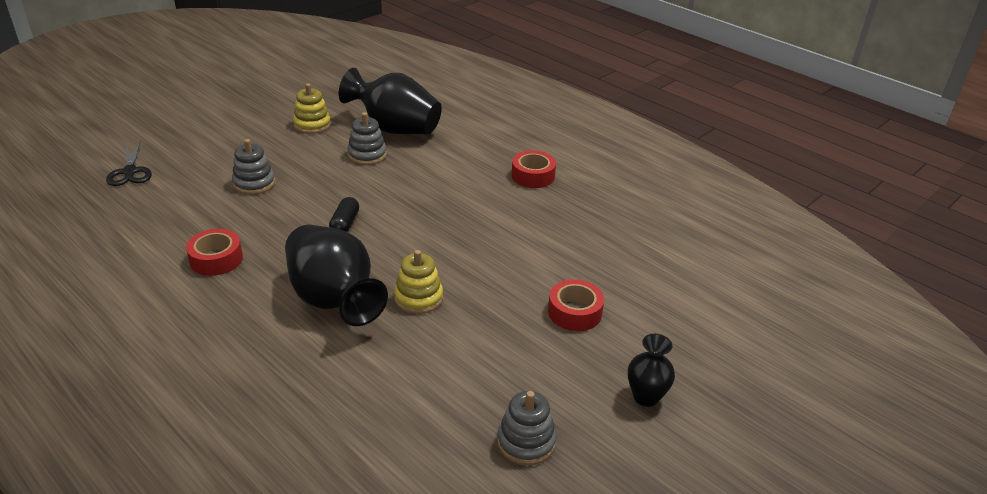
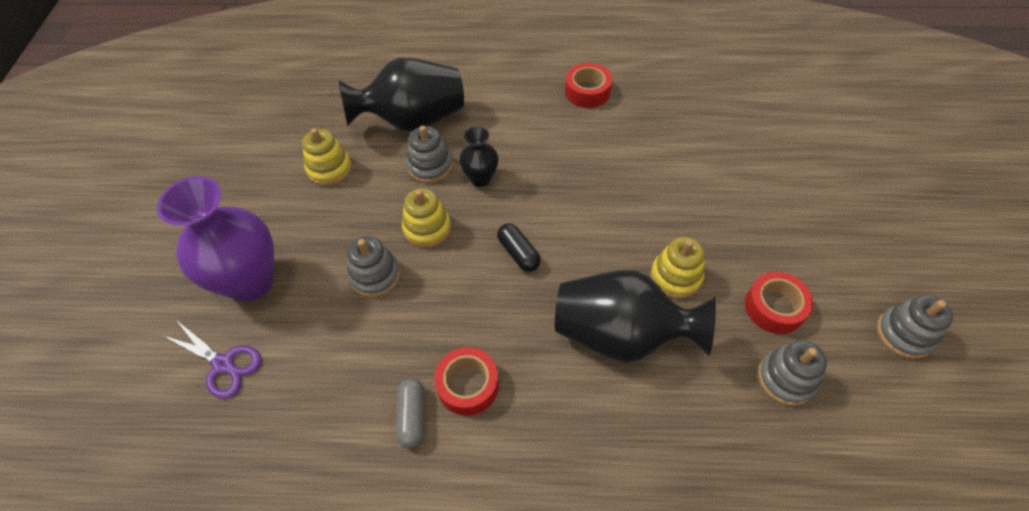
camera: 40 degrees left, 20 degrees up
(130, 172) = (223, 364): black scissors -> purple scissors
(169, 251) = (412, 416): none -> grey capsule
(195, 148) = (250, 281): none -> purple vase
(316, 181) = (427, 228): none -> yellow stacking toy
(395, 395) = (786, 378): none -> grey stacking toy
(574, 312) = (783, 197): red tape -> red tape (774, 307)
(646, 397) = (908, 231): black vase -> black vase (480, 178)

